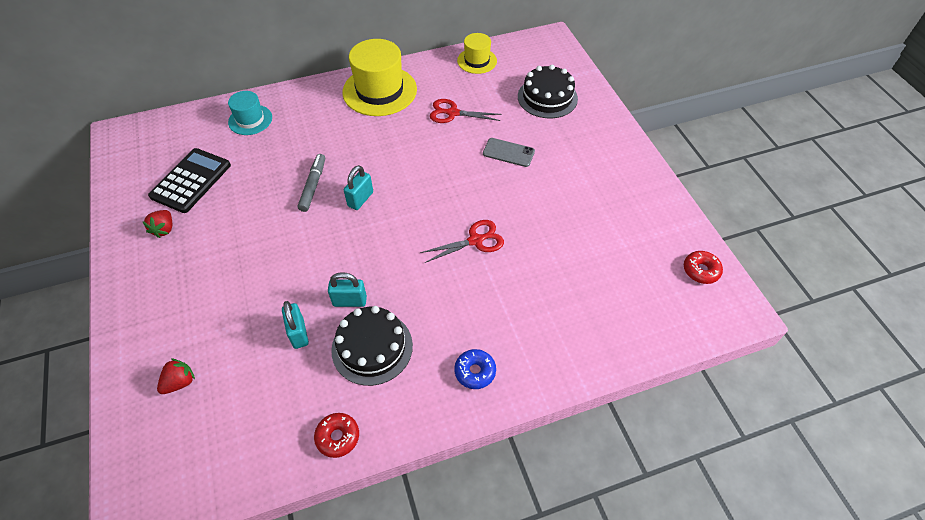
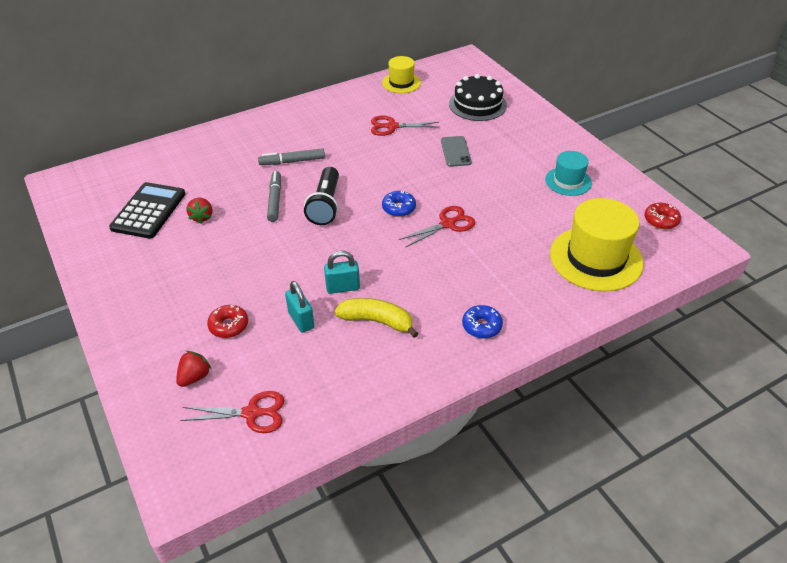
camera: 10 degrees left, 10 degrees down
(164, 229) = (134, 254): red strawberry -> red strawberry (202, 217)
(222, 435) = (252, 413): none -> red scissors
(250, 120) = (193, 154): turquoise hat -> turquoise hat (568, 181)
(338, 437) = (368, 397): red donut -> red donut (229, 326)
(343, 142) = (292, 161): none -> grey marker
(360, 199) = (325, 205): turquoise padlock -> black flashlight
(372, 347) = (377, 321): black cake -> yellow banana
(379, 91) = (315, 116): yellow hat -> yellow hat (596, 258)
(431, 214) = (399, 208): none -> blue donut
(508, 152) = (455, 151): grey phone -> grey phone turned 75 degrees clockwise

